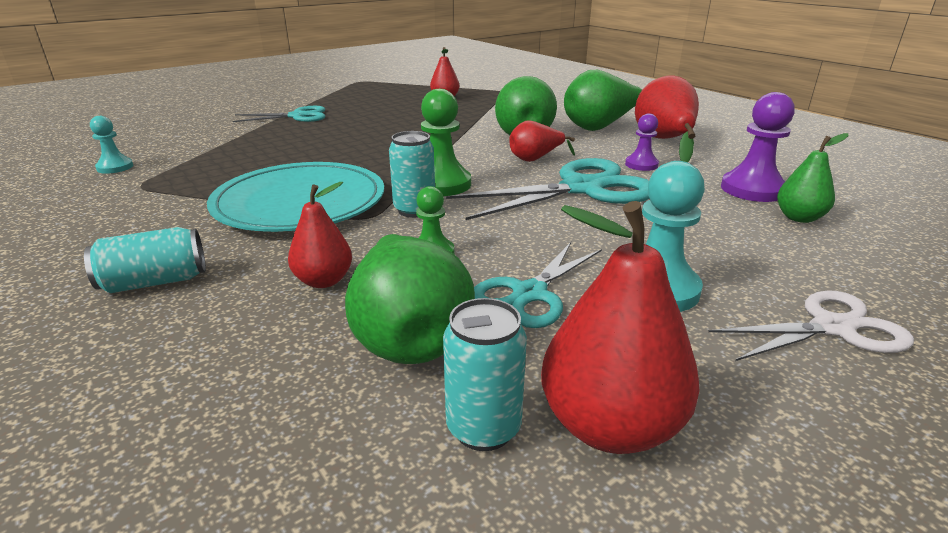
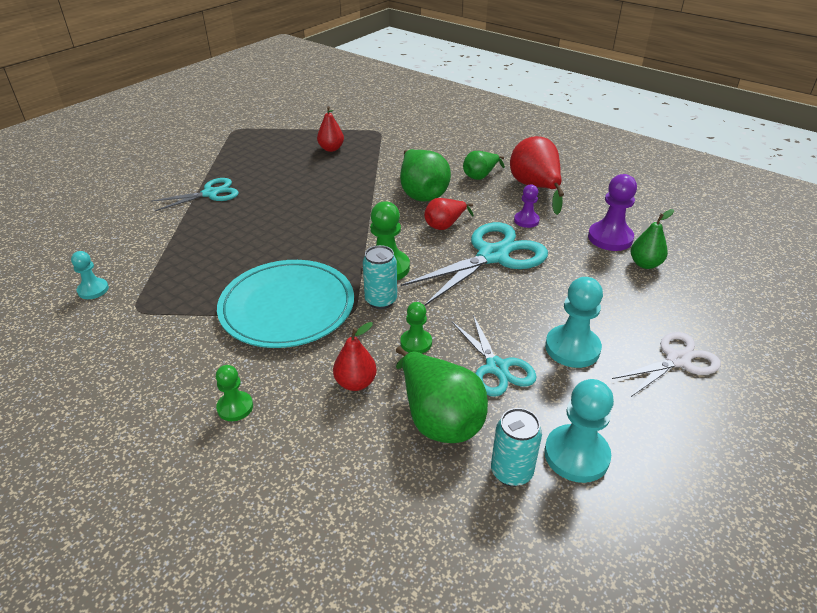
camera: 15 degrees left, 10 degrees up
(155, 282) = (235, 407): turquoise can -> green pawn
(529, 294) = (496, 367): turquoise scissors -> turquoise scissors turned 45 degrees counterclockwise
(600, 128) = (480, 176): green pear -> green pear, size x0.60
(609, 425) = (576, 455): red pear -> turquoise pawn

